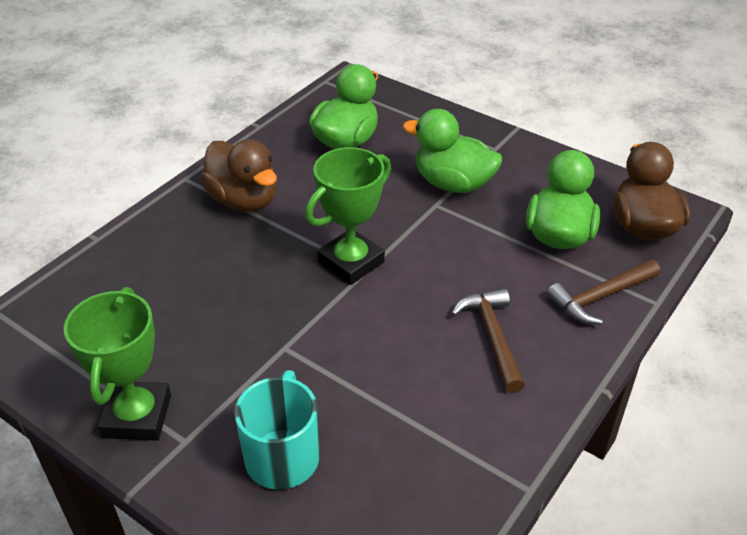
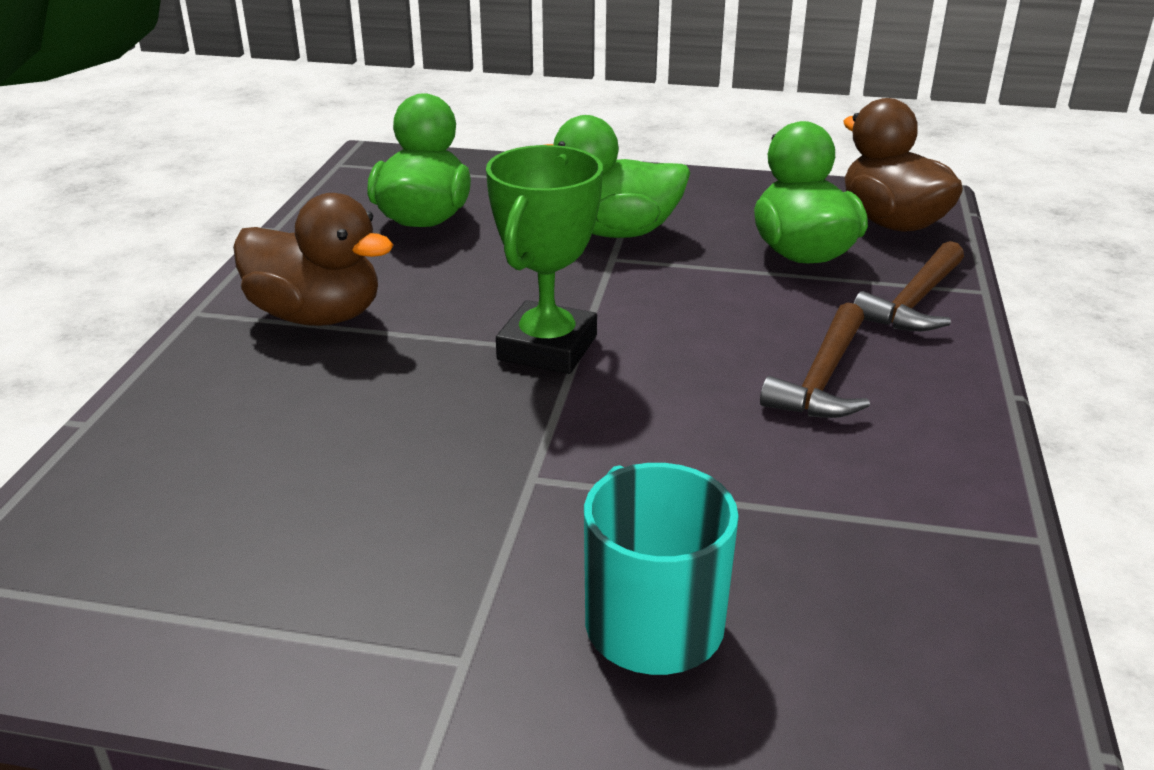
camera: 25 degrees left, 10 degrees down
(137, 416) = (346, 652): green trophy -> none
(492, 337) = (822, 379): brown hammer -> brown hammer turned 120 degrees counterclockwise

